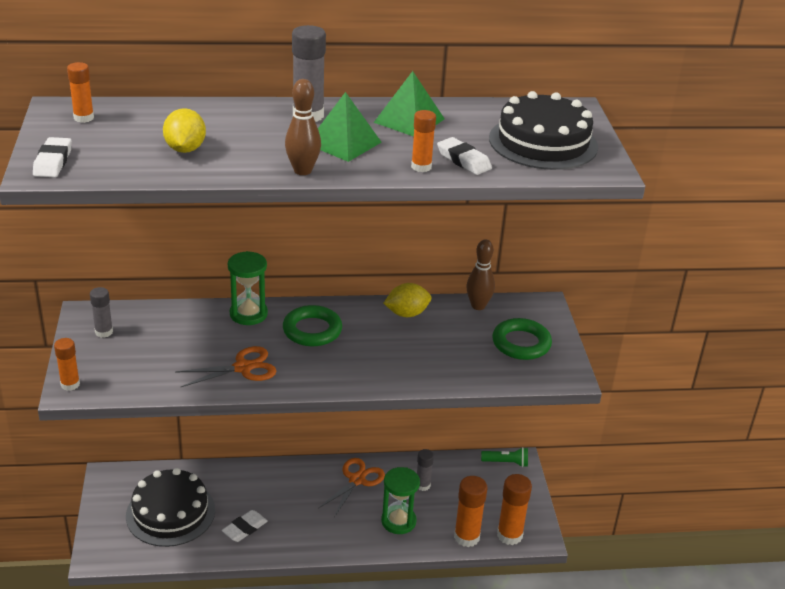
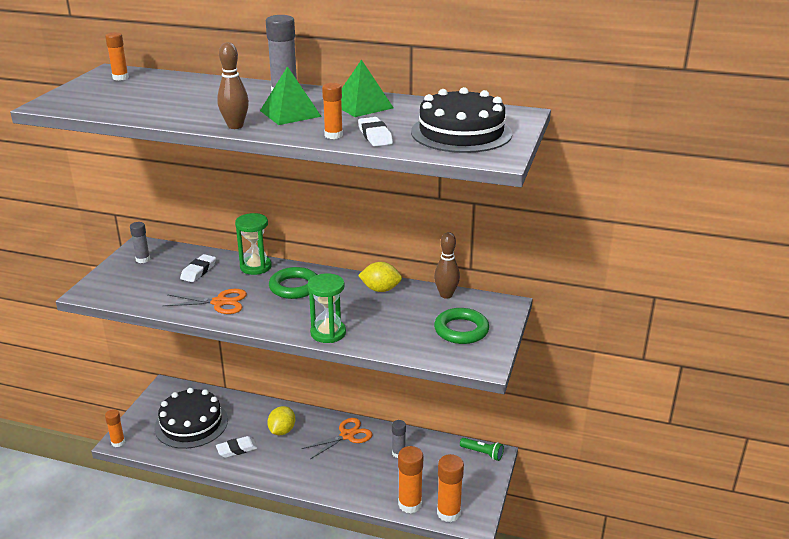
camera: 25 degrees right, 5 degrees down
(53, 162) = (66, 99): white eraser -> white eraser (198, 271)
(70, 384) = (90, 289): orange glue stick -> orange glue stick (118, 442)
(185, 149) = (166, 103): yellow lemon -> yellow lemon (282, 431)
(398, 521) = (360, 476): green hourglass -> green hourglass (328, 333)

